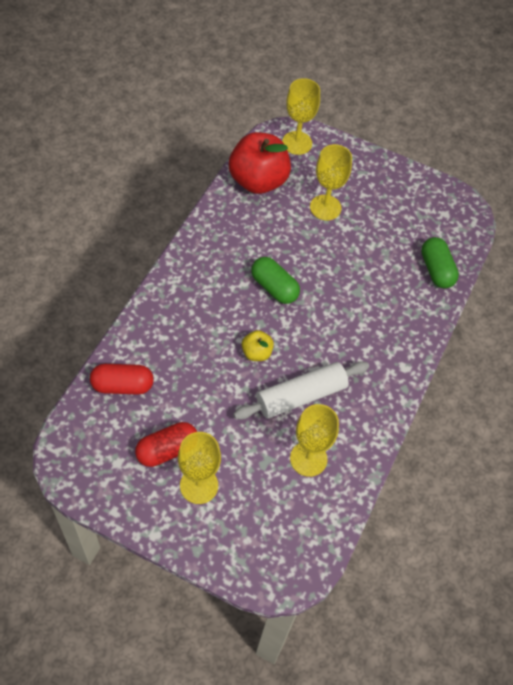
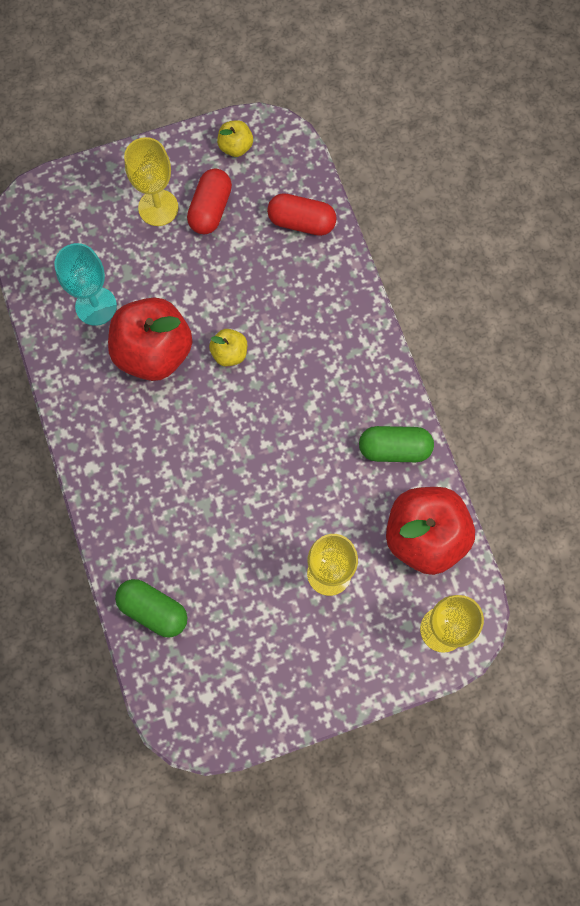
camera: 140 degrees right, 15 degrees up
(100, 476) = (235, 147): none -> yellow apple
(122, 385) = (301, 222): red capsule -> red capsule turned 60 degrees clockwise
(274, 287) = (281, 431): green capsule -> green capsule (394, 449)
(301, 396) = (154, 352): white rolling pin -> red apple
(308, 459) = (96, 306): yellow goblet -> turquoise goblet

